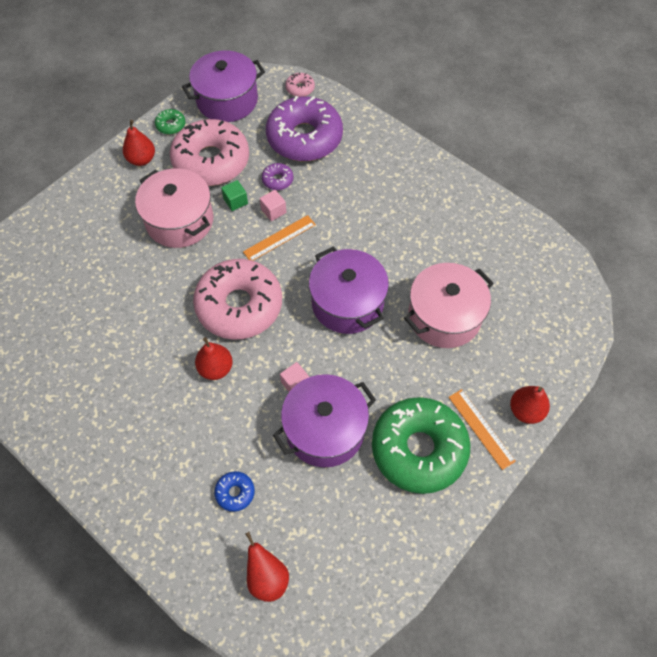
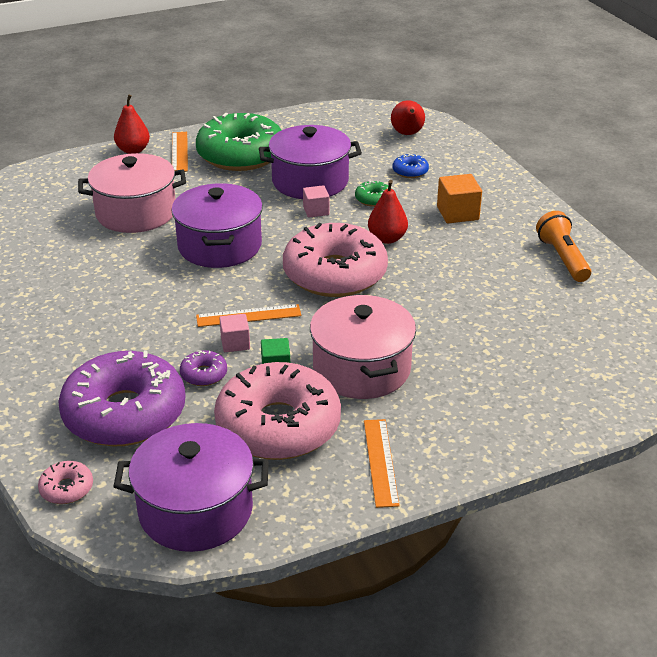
camera: 155 degrees left, 25 degrees down
(56, 402) = (562, 258): none -> orange flashlight
(142, 159) = (380, 462): red pear -> orange ruler
(165, 434) = (457, 213): none -> orange cube
(171, 125) = (311, 500): green donut -> green donut (373, 199)

